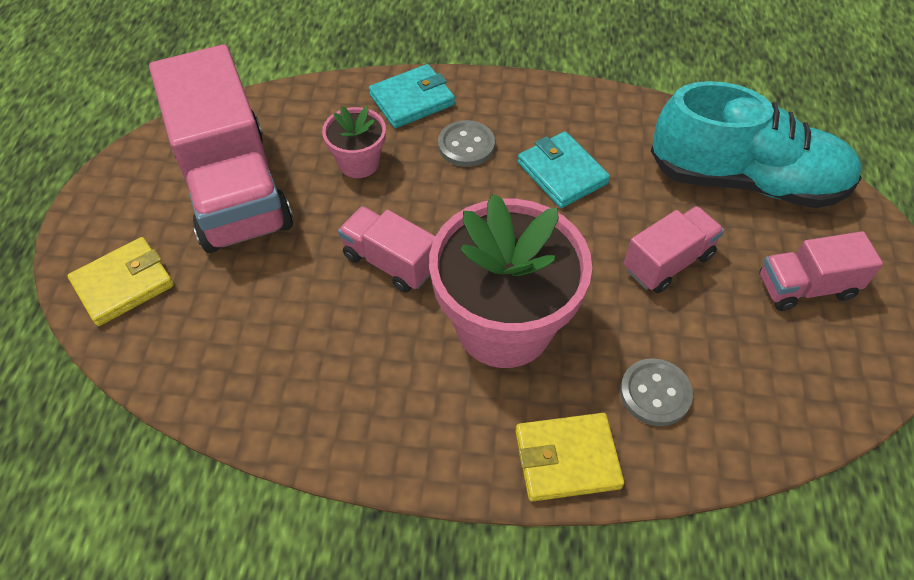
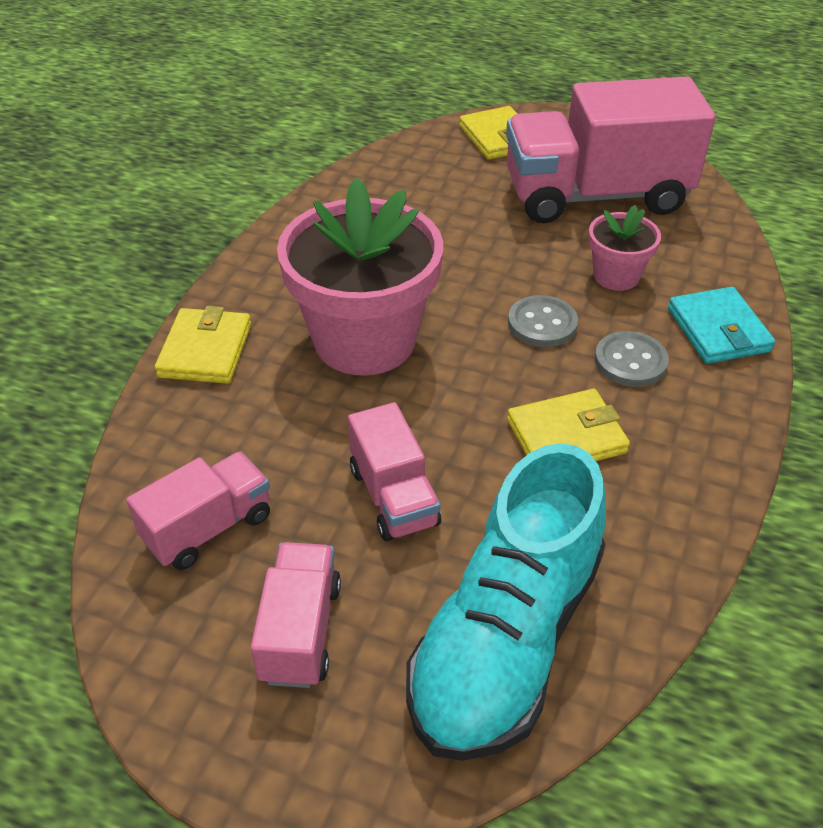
camera: 105 degrees right, 10 degrees down
(390, 262) = (472, 279): pink truck -> pink truck (208, 528)
(562, 173) = (566, 436): turquoise wallet -> yellow wallet
(655, 393) = (235, 430): grey button -> grey button (542, 324)

